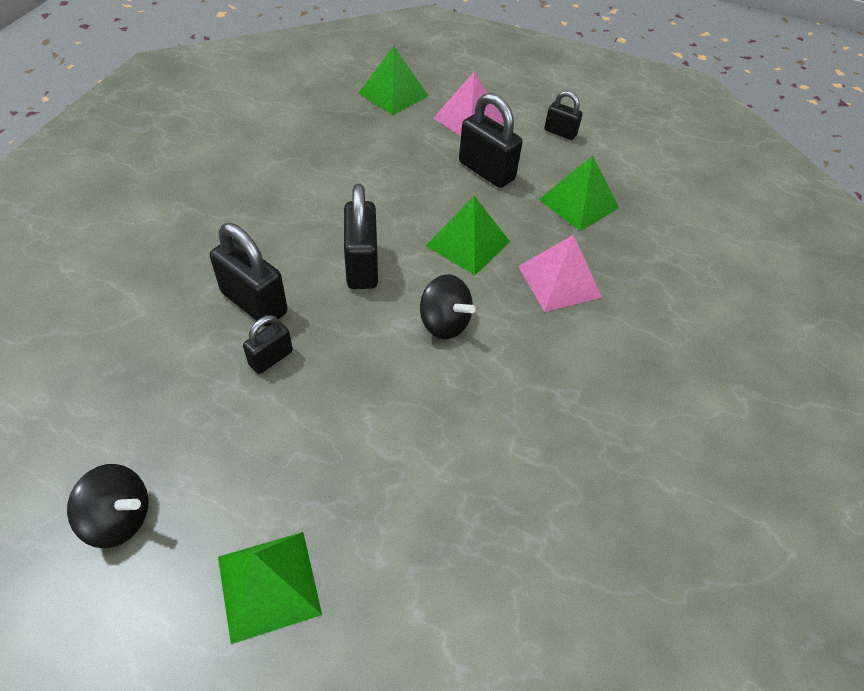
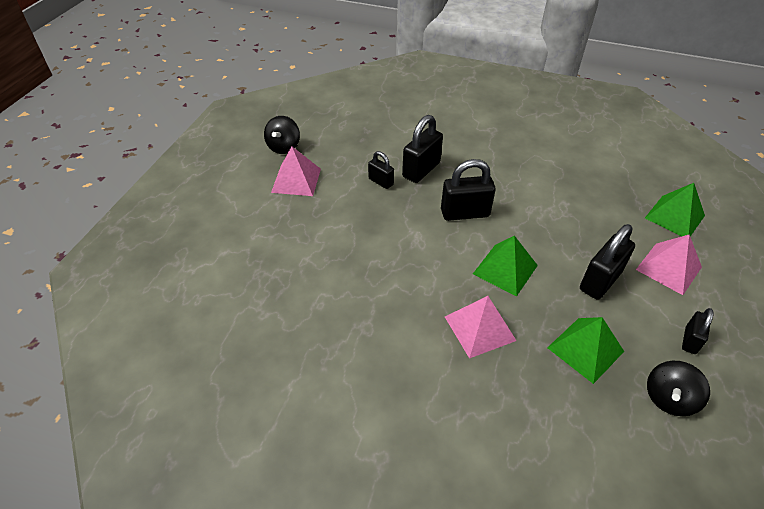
camera: 90 degrees right, 5 degrees down
(235, 491) = (296, 180): none -> pink pyramid
(268, 585) = (246, 198): green pyramid -> none
(444, 323) = (421, 257): black spinning top -> black spinning top (668, 398)

